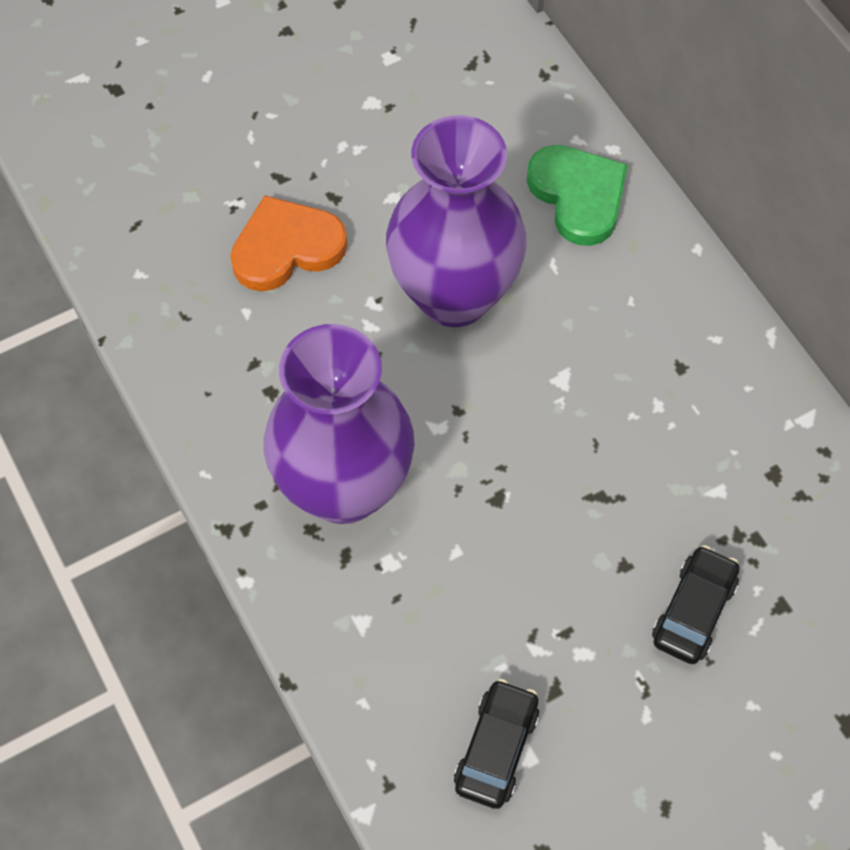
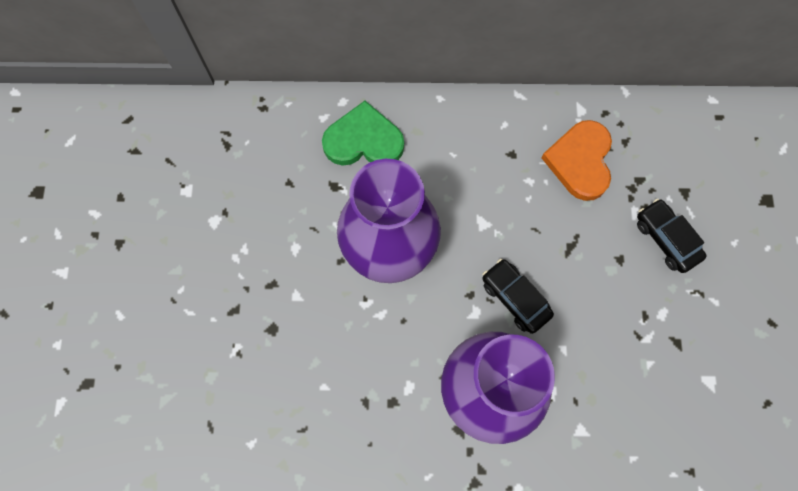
camera: 60 degrees left, 10 degrees up
(286, 247) = (291, 335): orange heart -> orange heart (580, 161)
(496, 748) = (697, 396): black car -> black car (515, 298)

